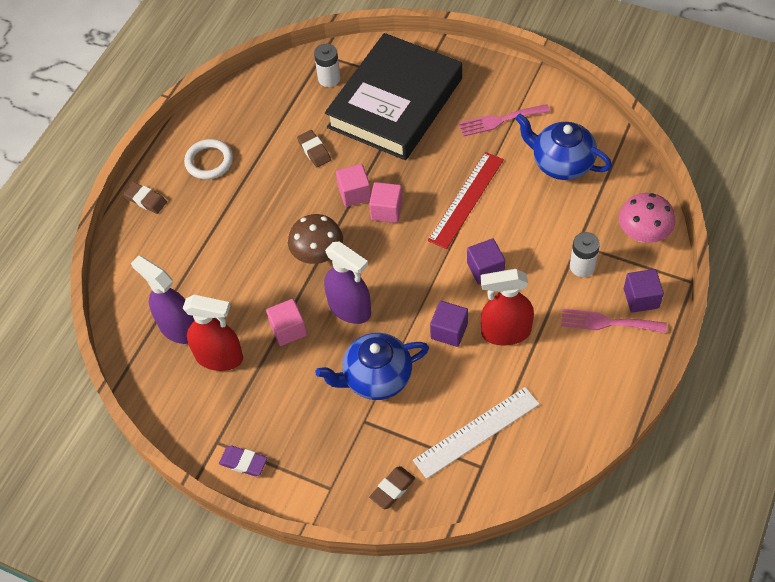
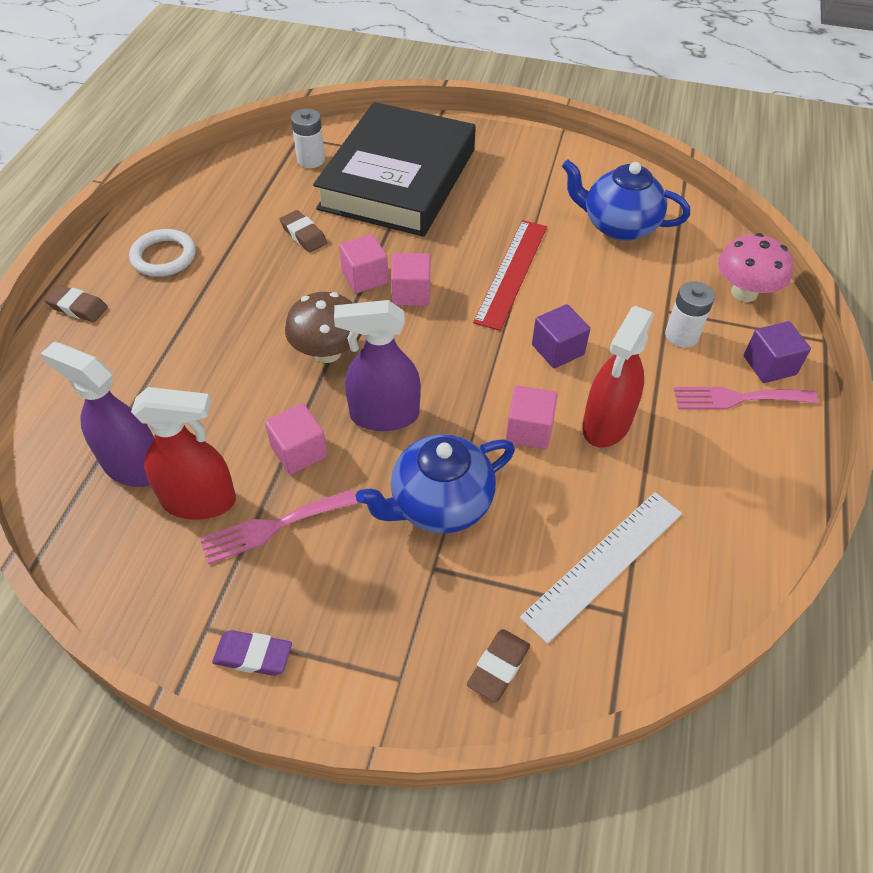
camera: 15 degrees left, 5 degrees down
(350, 308) = (384, 415): purple spray bottle -> purple spray bottle turned 150 degrees clockwise
(449, 331) = (529, 430): purple cube -> pink cube
(499, 120) = (530, 188): pink fork -> pink fork (272, 527)
(505, 332) = (606, 424): red spray bottle -> red spray bottle turned 45 degrees counterclockwise

